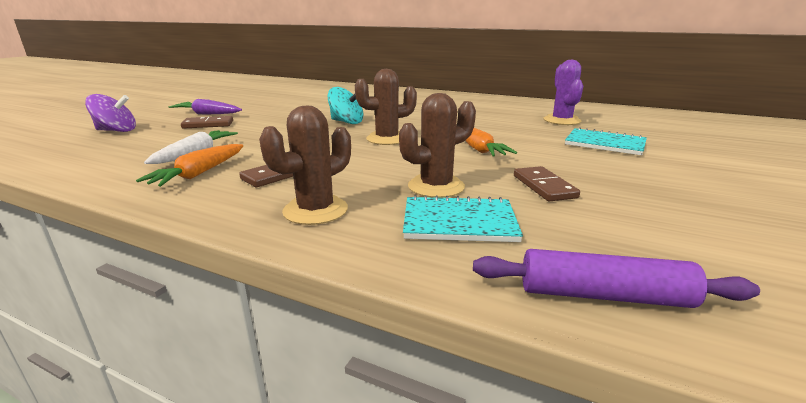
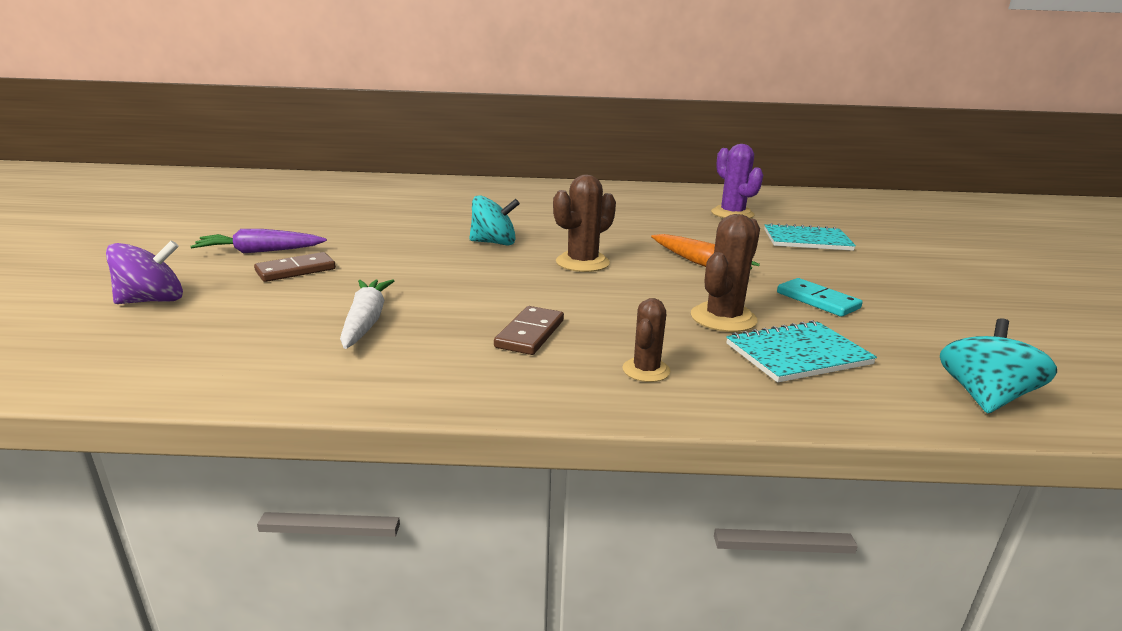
camera: 25 degrees left, 0 degrees up
(199, 173) = (423, 349): orange carrot -> none
(315, 210) = (646, 370): brown cactus -> brown cactus, size x0.62
(544, 186) = (817, 300): brown domino -> turquoise domino
(604, 295) = (983, 397): purple rolling pin -> turquoise spinning top

